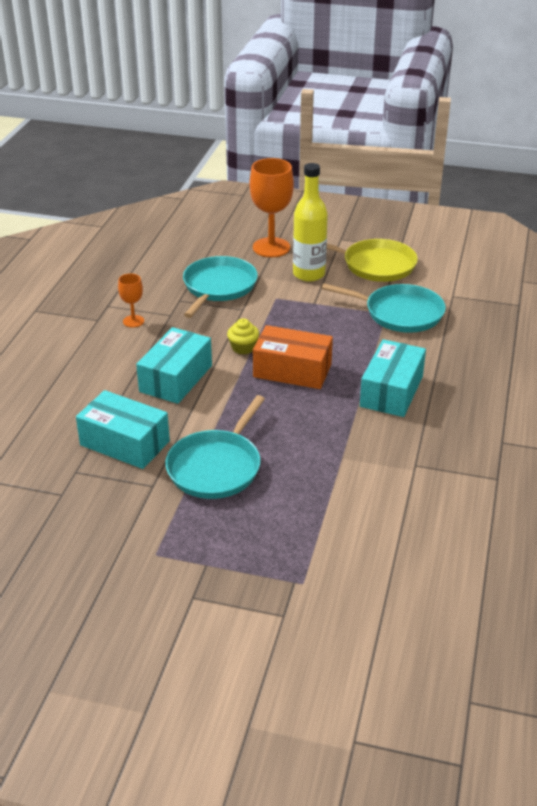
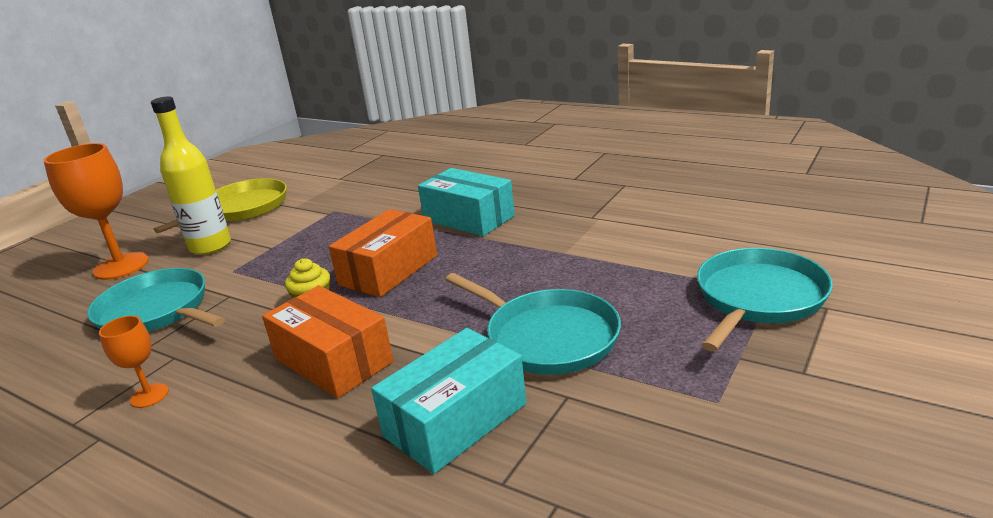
camera: 70 degrees left, 10 degrees down
(176, 378) = (333, 360): turquoise box -> orange box
(399, 313) = (341, 204): turquoise pan -> turquoise pan (758, 298)

